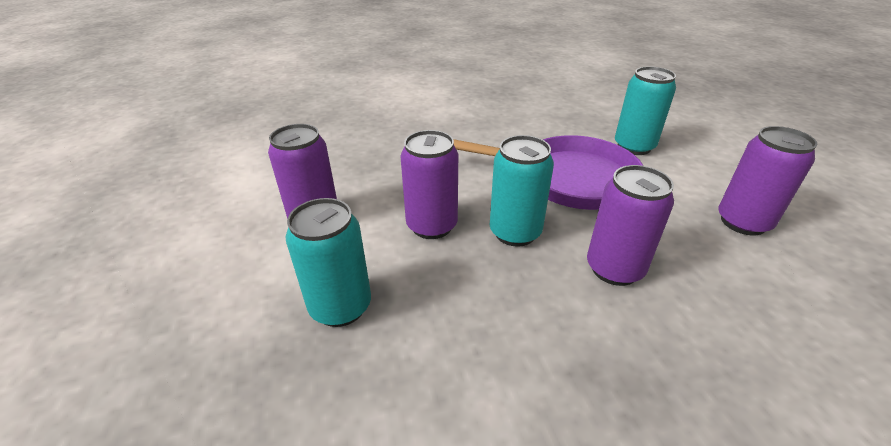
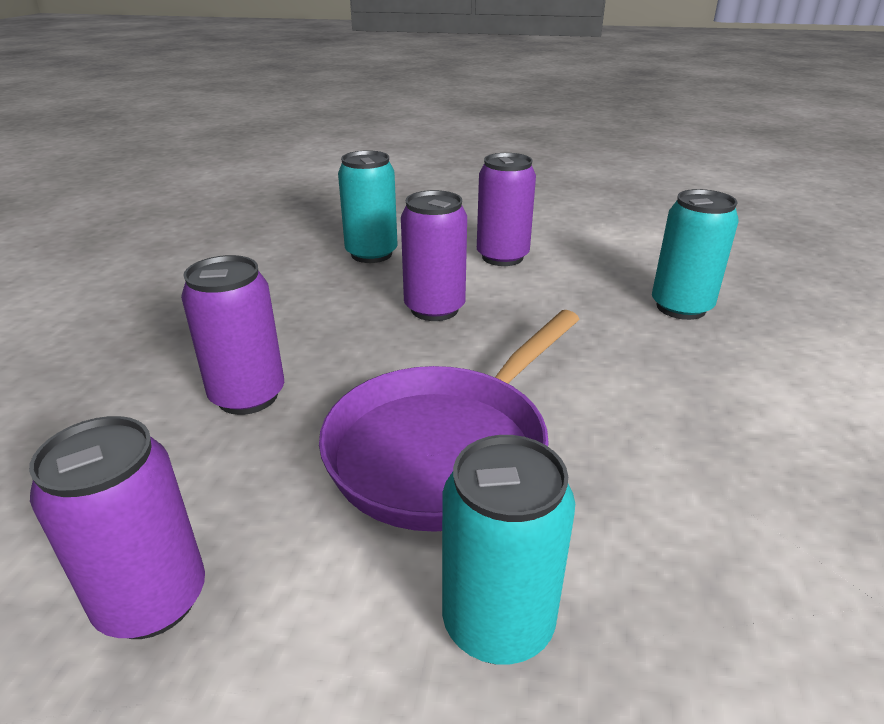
camera: 115 degrees right, 5 degrees down
(515, 232) = (373, 354): turquoise can -> turquoise can (681, 307)

